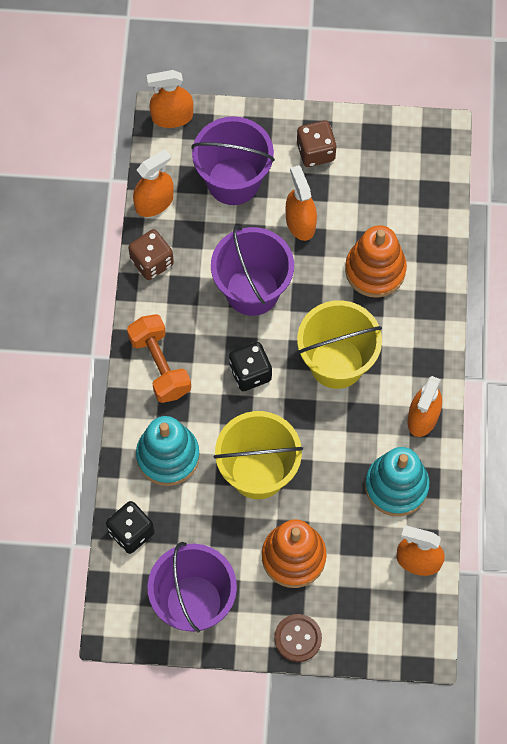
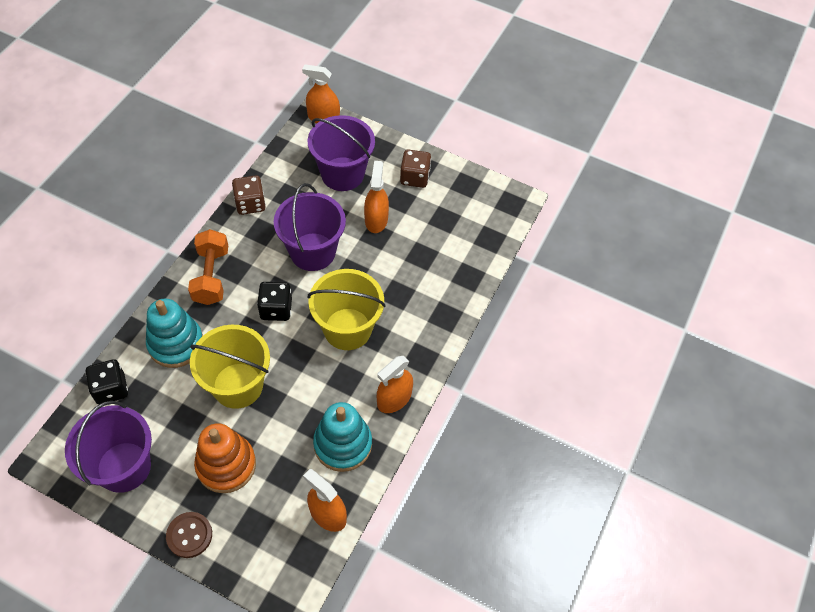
camera: 20 degrees right, 10 degrees down
(154, 202) = (277, 166): orange spray bottle -> none
(375, 270) = (415, 274): orange stacking toy -> none

